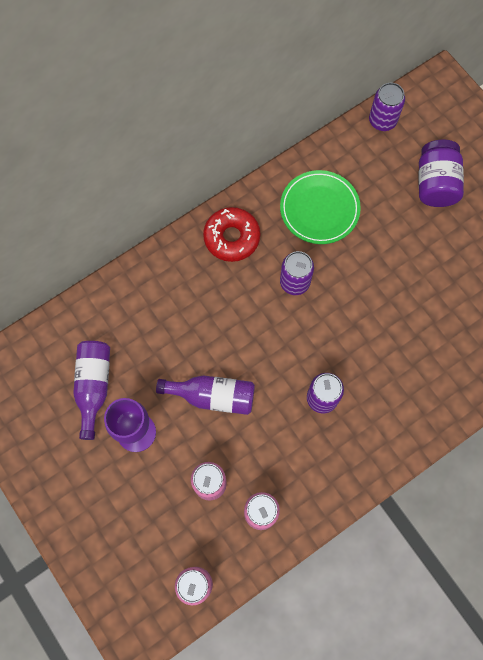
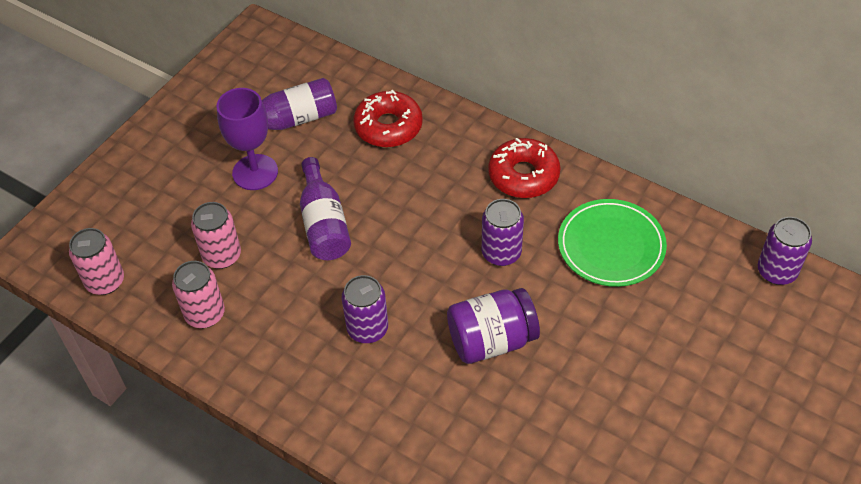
camera: 70 degrees right, 20 degrees down
(137, 314) = (388, 126): none -> red donut
(435, 184) = (726, 359): purple jar -> purple jar (491, 340)

